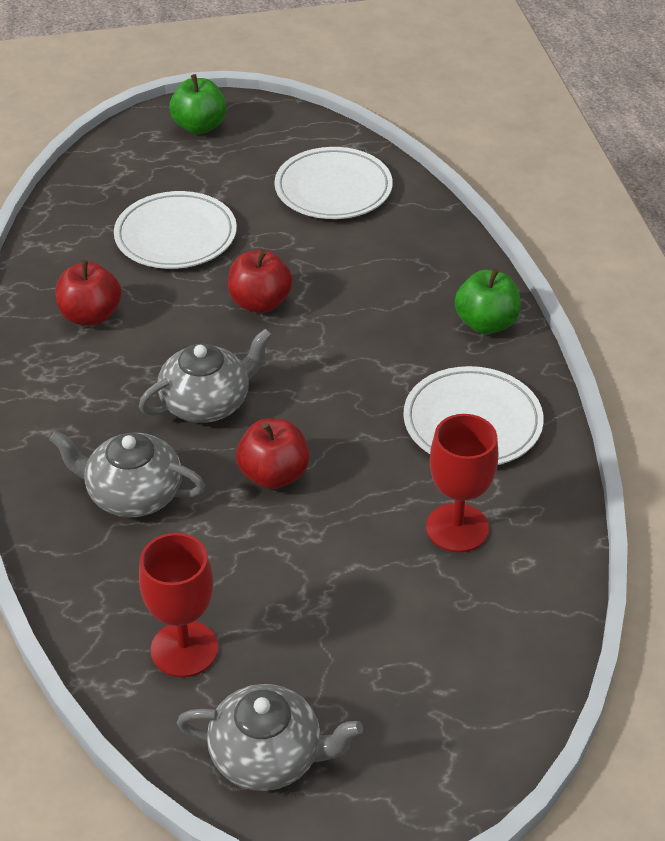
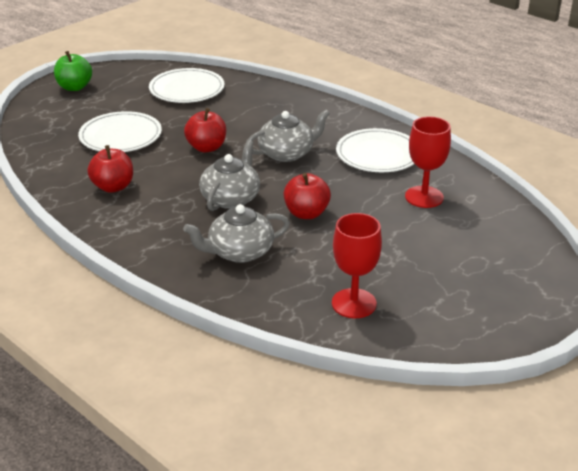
camera: 35 degrees left, 10 degrees down
(268, 755) = (453, 325): grey teapot -> grey teapot (287, 153)
(486, 323) = (335, 115): green apple -> none

